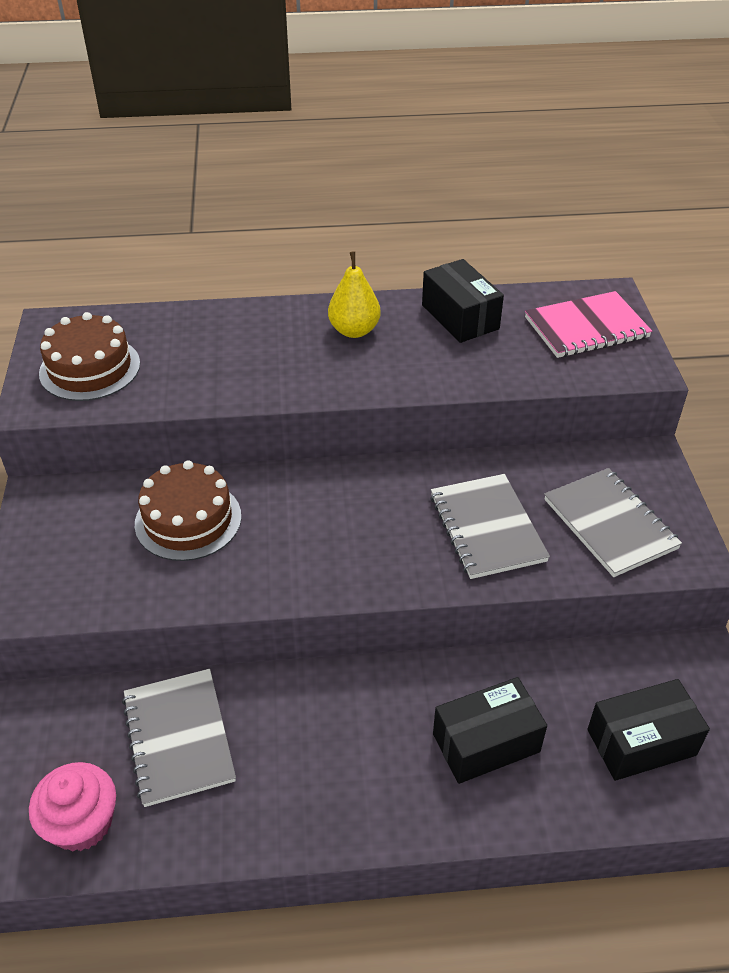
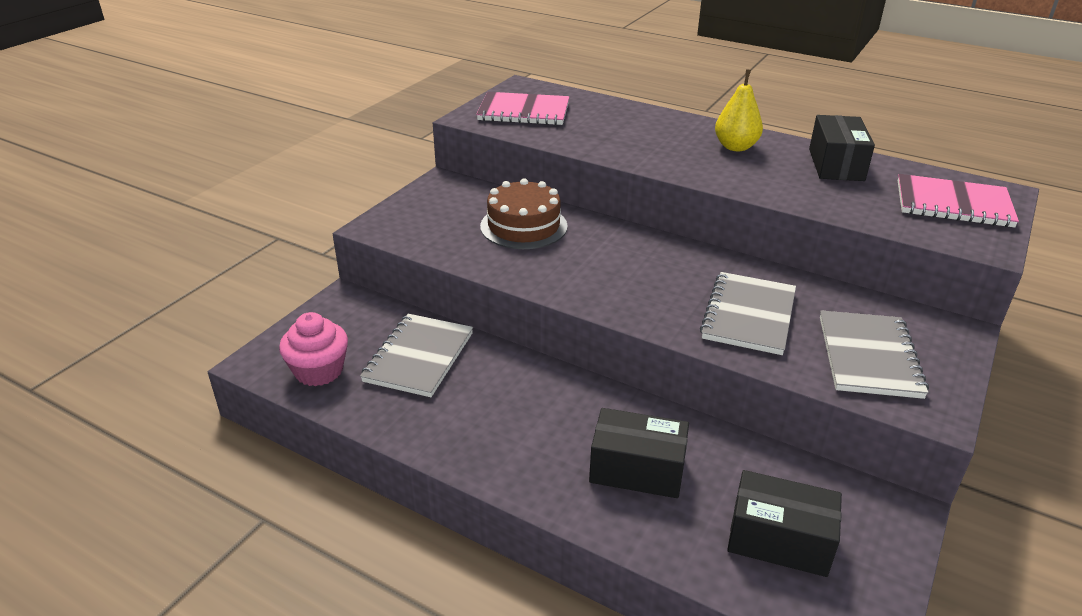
camera: 35 degrees right, 10 degrees down
(90, 368) = (524, 112): brown cake -> pink notebook

